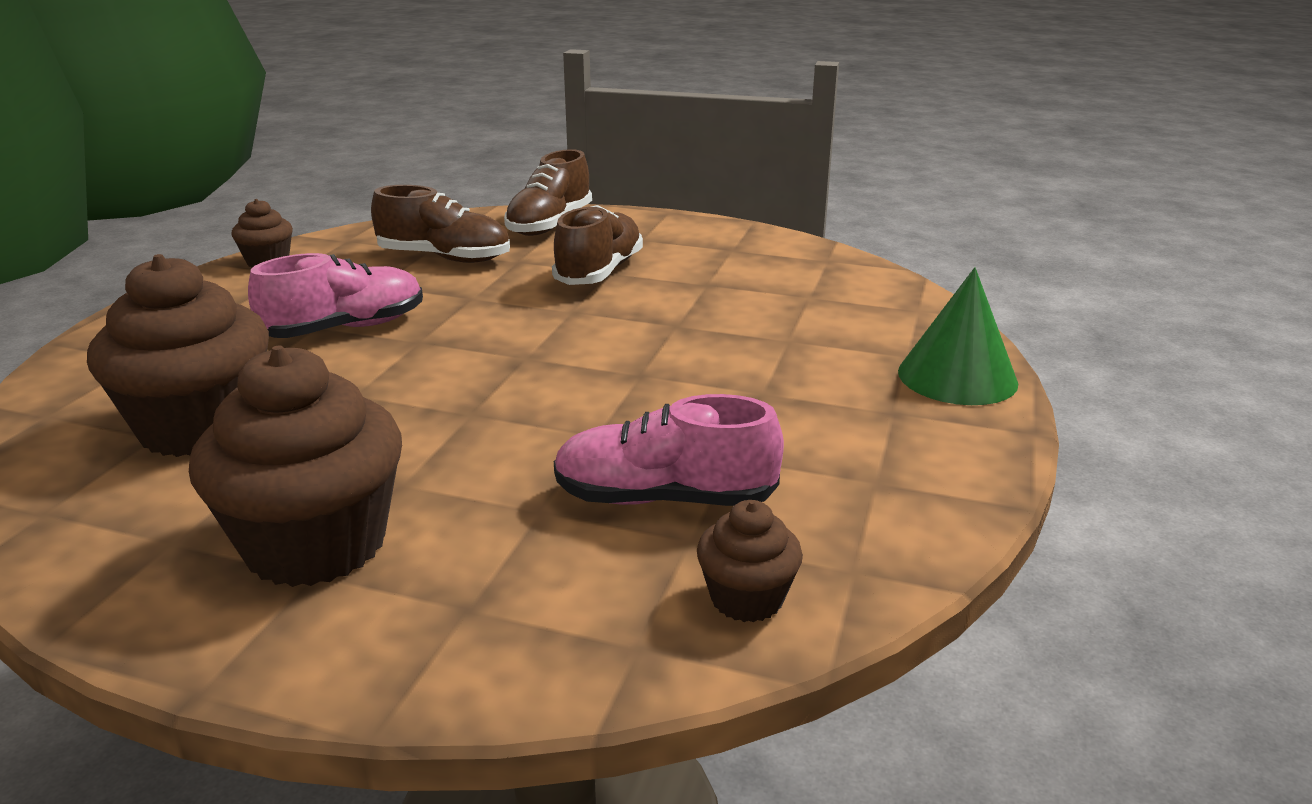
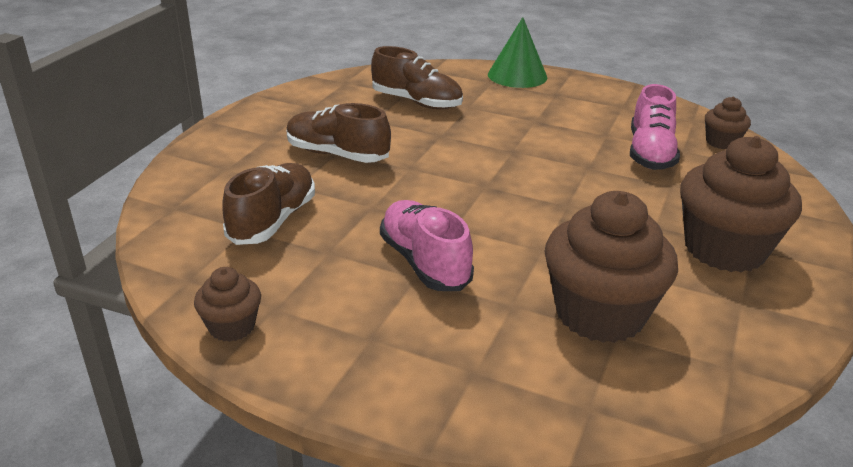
camera: 85 degrees left, 5 degrees up
(549, 225) = (211, 171): brown shoe -> brown shoe (417, 102)

